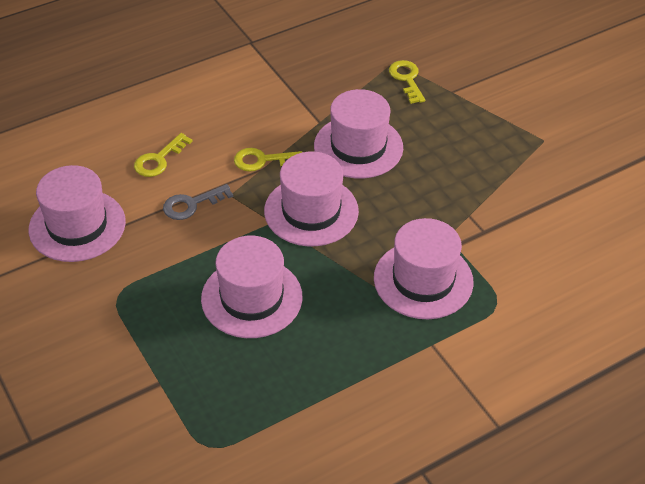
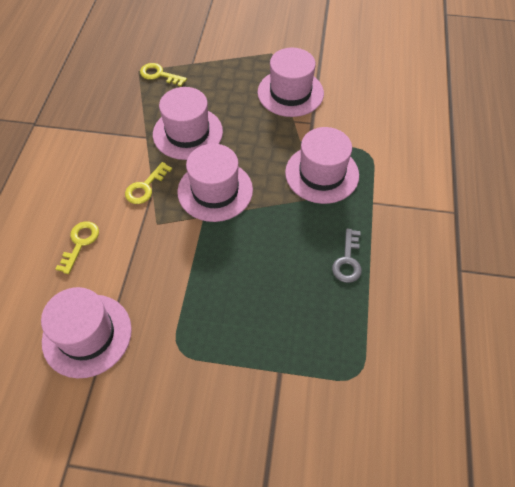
camera: 50 degrees left, 10 degrees up
(159, 159) = (80, 243): yellow key -> yellow key turned 150 degrees counterclockwise
(192, 204) = (142, 250): grey key -> grey key (347, 260)
(251, 298) = (255, 269): pink hat -> pink hat (290, 93)

